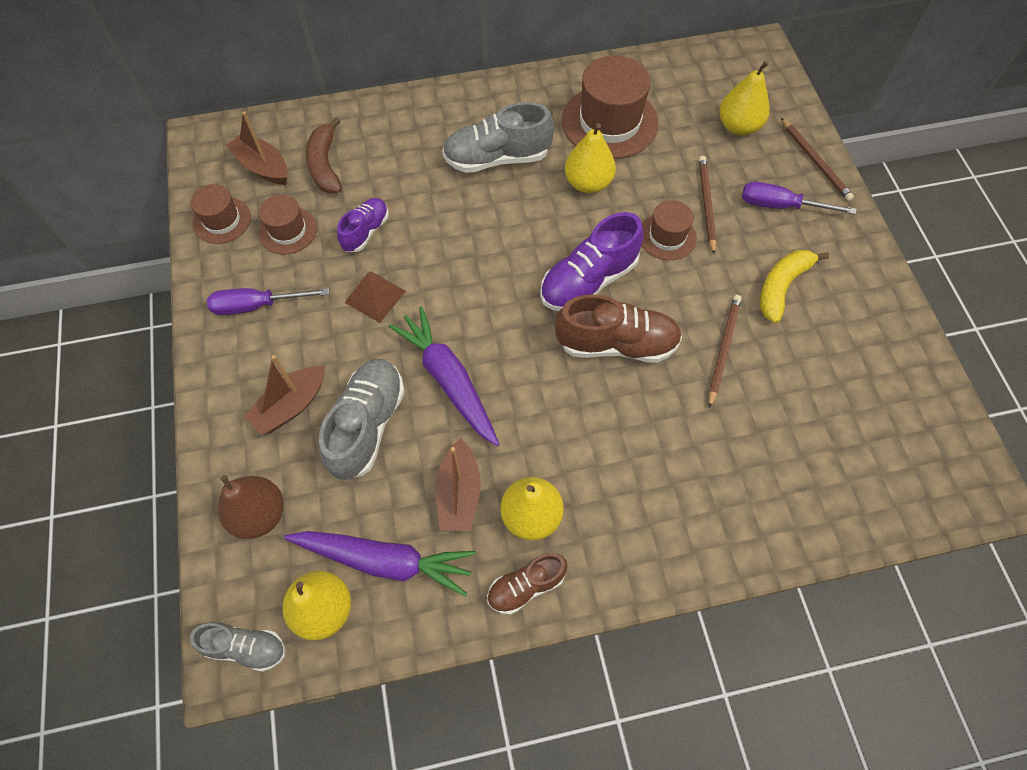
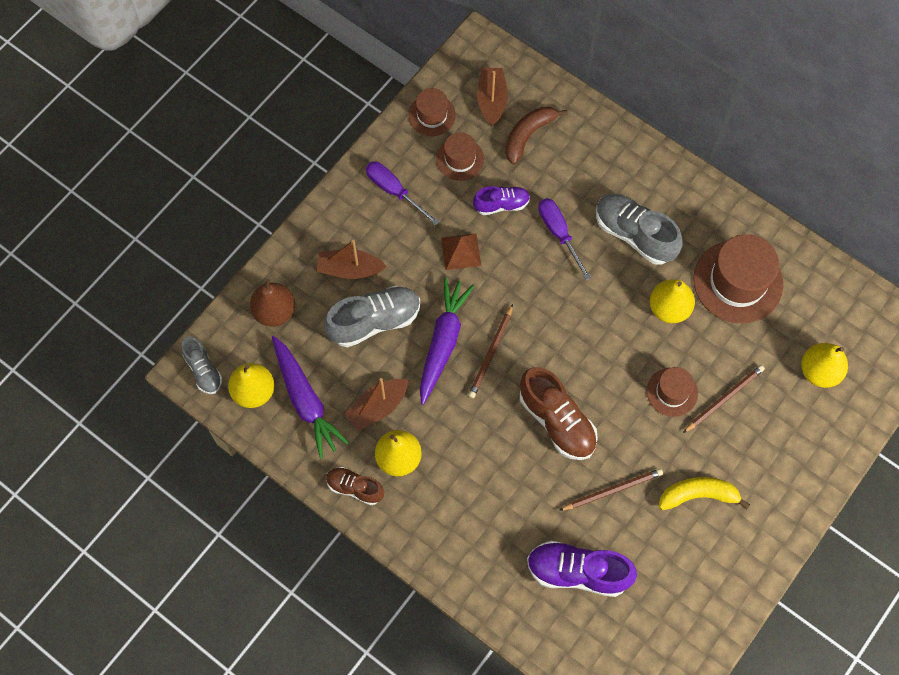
camera: 50 degrees right, 5 degrees up
(588, 281) = (589, 368): purple shoe -> purple shoe (577, 572)
(781, 206) = (770, 449): purple screwdriver -> purple screwdriver (559, 233)
(815, 162) = (836, 447): brown pencil -> brown pencil (491, 353)

